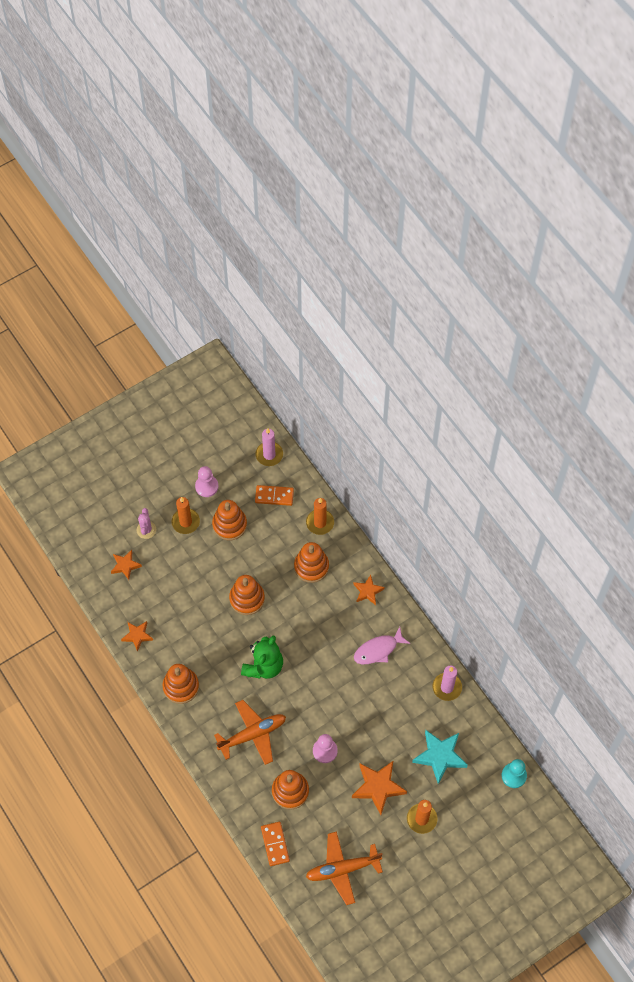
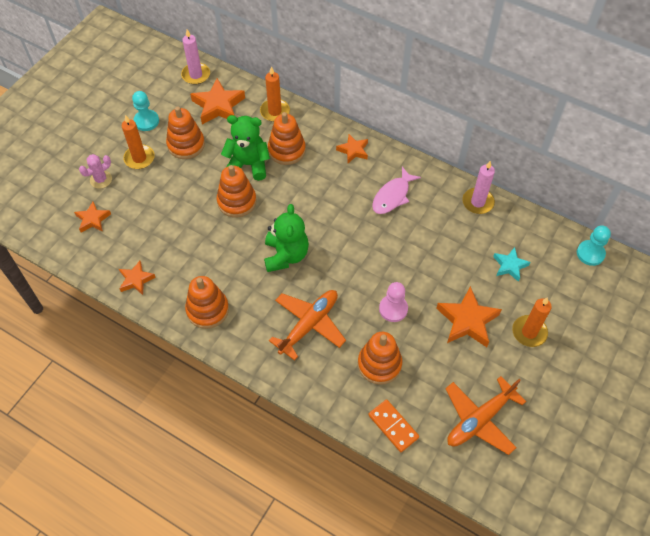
camera: 25 degrees left, 5 degrees down
(146, 530) = (101, 179): pink cactus -> pink cactus turned 75 degrees clockwise
(206, 486) = (146, 121): pink pawn -> turquoise pawn
(272, 567) = (248, 165): none -> green teddy bear
(274, 496) = (218, 106): orange domino -> orange star
(440, 756) = (509, 266): turquoise star -> turquoise star, size x0.60

